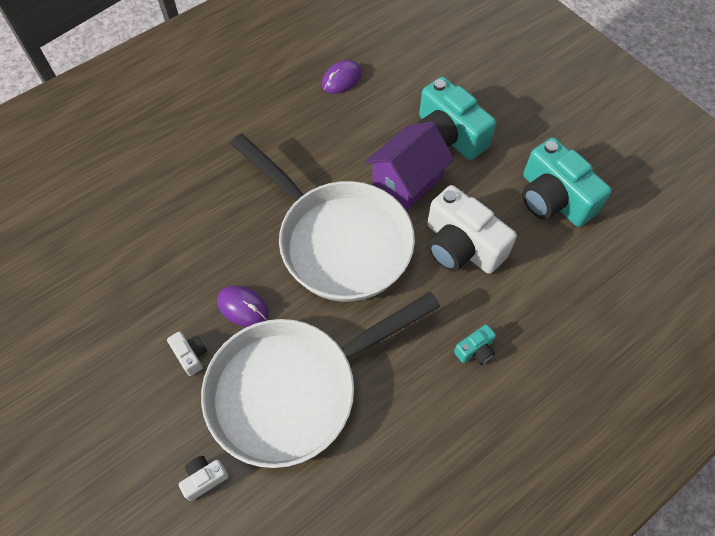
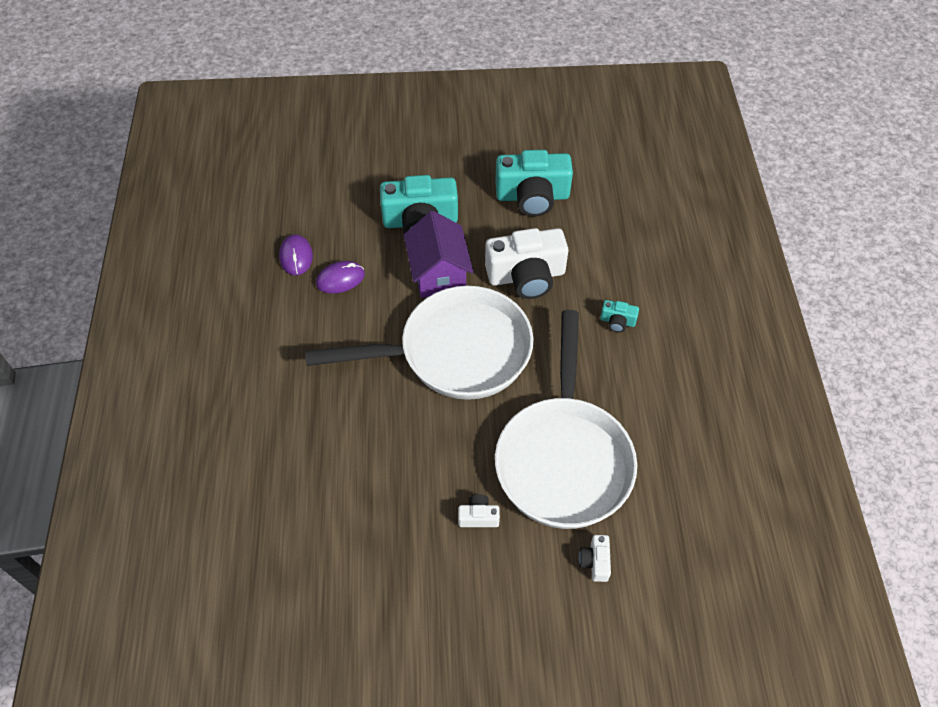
camera: 55 degrees left, 5 degrees down
(243, 307) = (463, 454): purple mouse -> purple mouse (340, 279)
(475, 350) = (617, 321): turquoise camera -> turquoise camera turned 105 degrees clockwise

